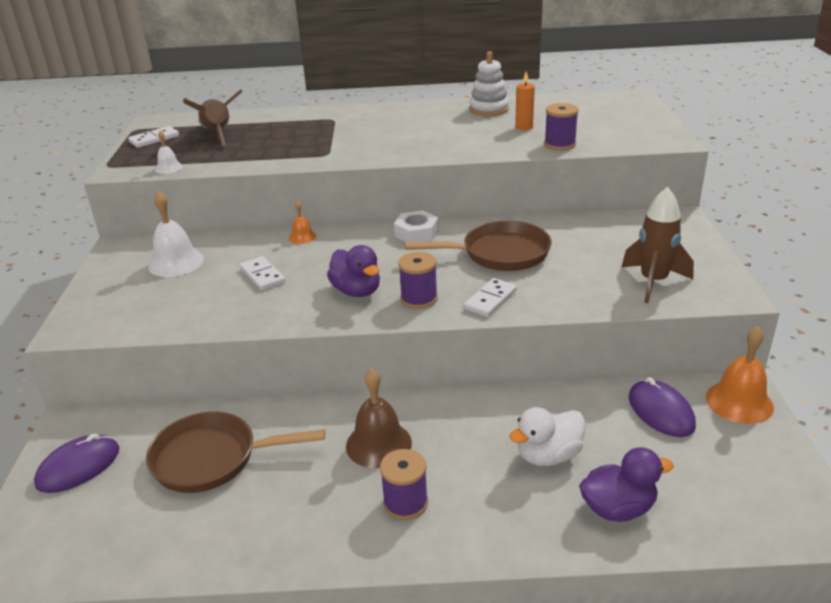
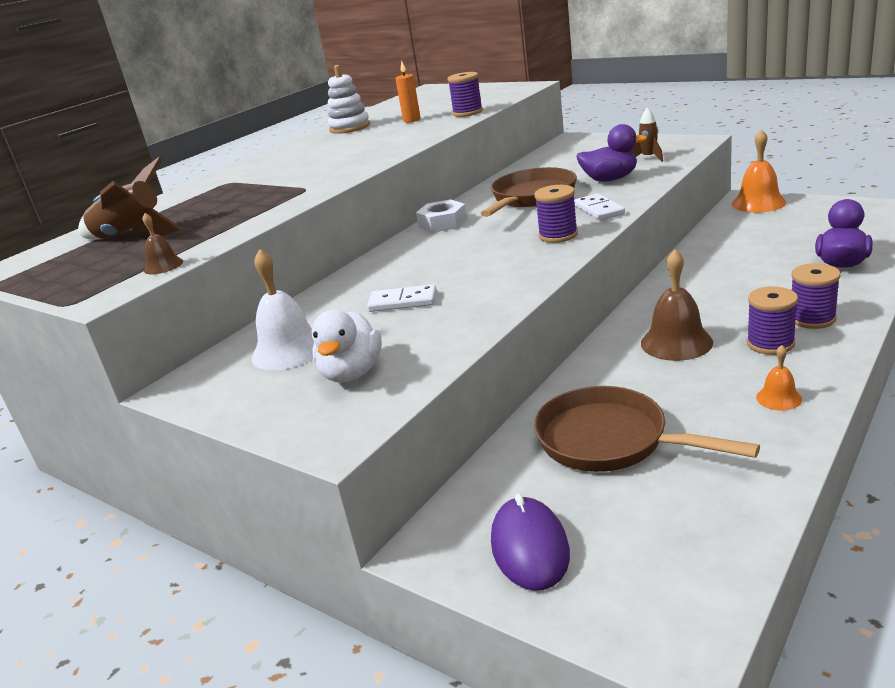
camera: 50 degrees left, 5 degrees down
(154, 139) = (55, 273): white domino -> none
(168, 168) = (163, 266): white bell -> brown bell
(212, 458) = (609, 440): brown pan -> brown pan turned 90 degrees clockwise
(302, 237) = (357, 274): orange bell -> orange bell (778, 398)
(357, 291) = (505, 259): purple duck -> purple duck (610, 179)
(471, 518) = (812, 319): none -> purple spool
(548, 456) = (759, 275): white duck -> white duck (352, 373)
(653, 282) = (648, 158): brown rocket -> brown rocket, size x0.56
(660, 411) = (744, 227): purple mouse -> none

